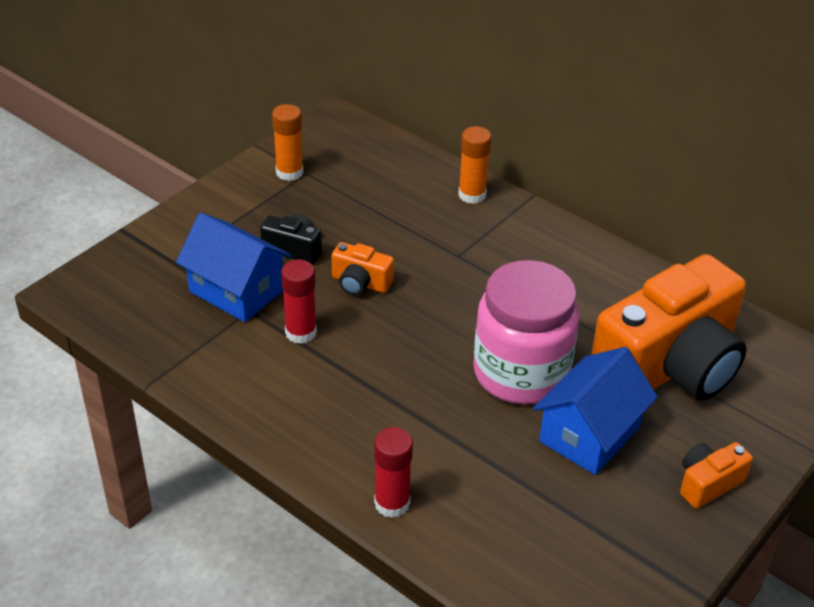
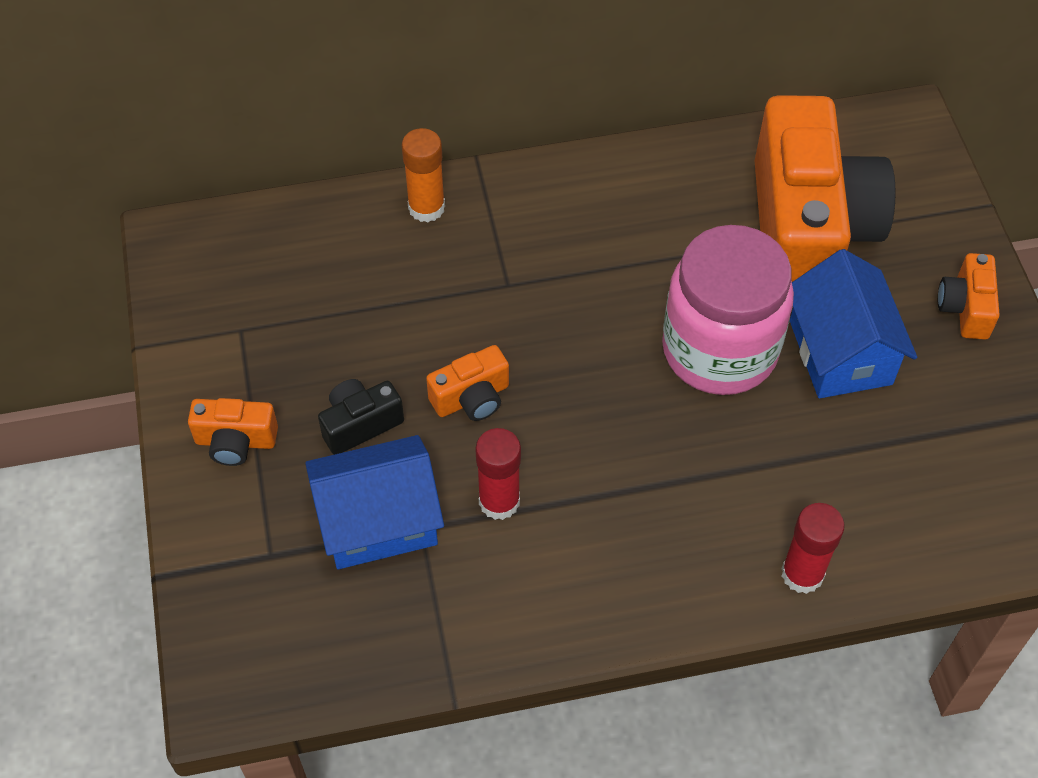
camera: 50 degrees left, 15 degrees up
(233, 210) = (235, 441): none -> orange camera
(289, 172) = (223, 345): orange glue stick -> none

